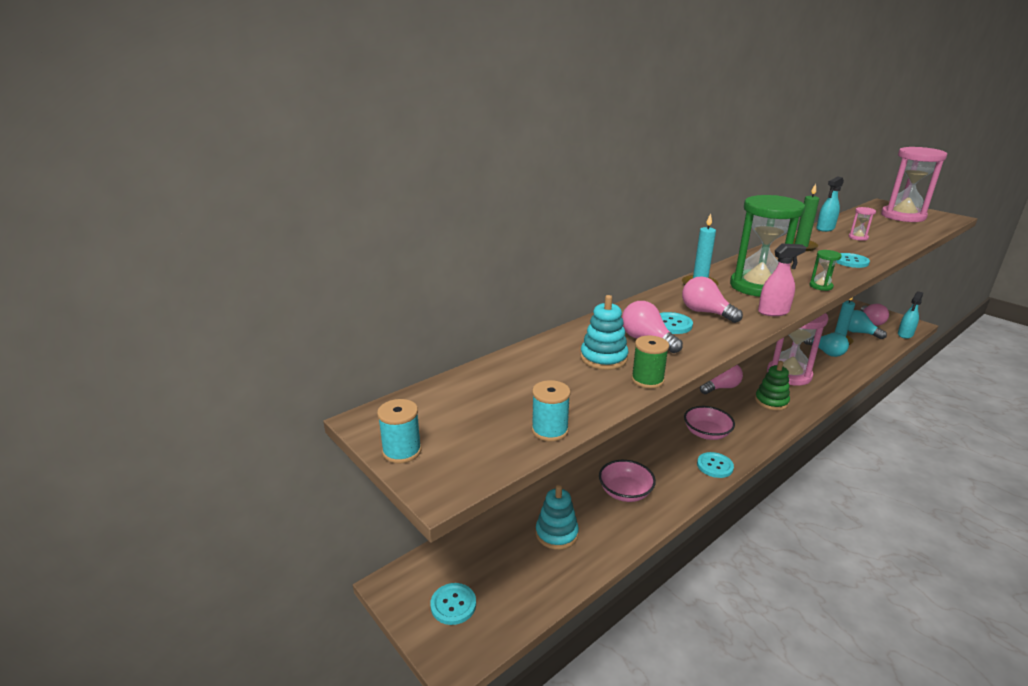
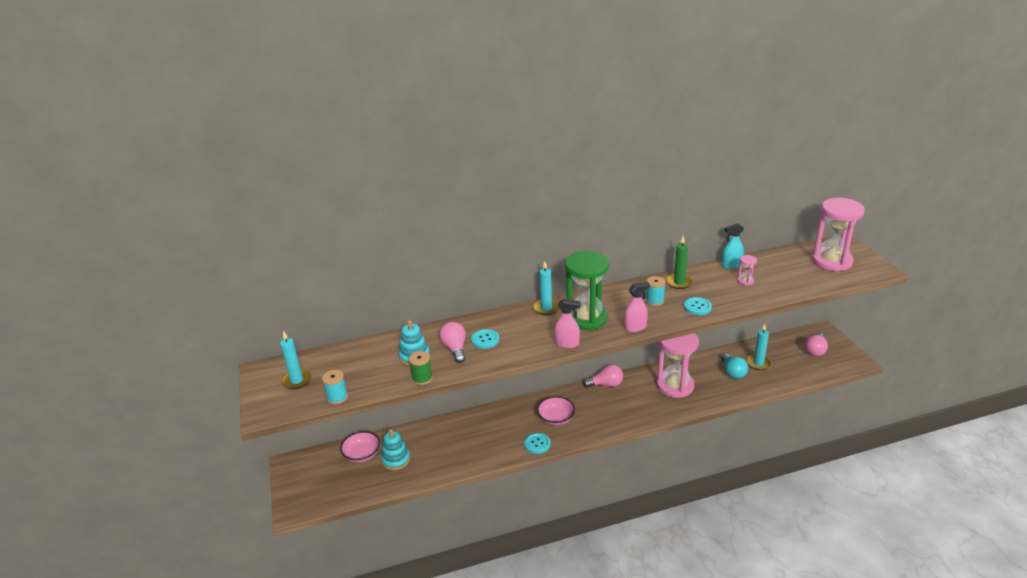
camera: 25 degrees right, 5 degrees up
(402, 451) = (259, 391): turquoise spool -> turquoise spool (654, 301)
(453, 605) = (310, 483): turquoise button -> none
(454, 422) = (297, 380): none -> turquoise candle
(625, 492) = (460, 445): pink bowl -> pink bowl (362, 455)
(706, 312) = (520, 334): pink light bulb -> none
(771, 401) = (633, 405): green stacking toy -> none
(821, 286) = (635, 327): green hourglass -> pink spray bottle
(858, 333) = (788, 359): turquoise light bulb -> none
(905, 334) = (833, 371): turquoise spray bottle -> none

